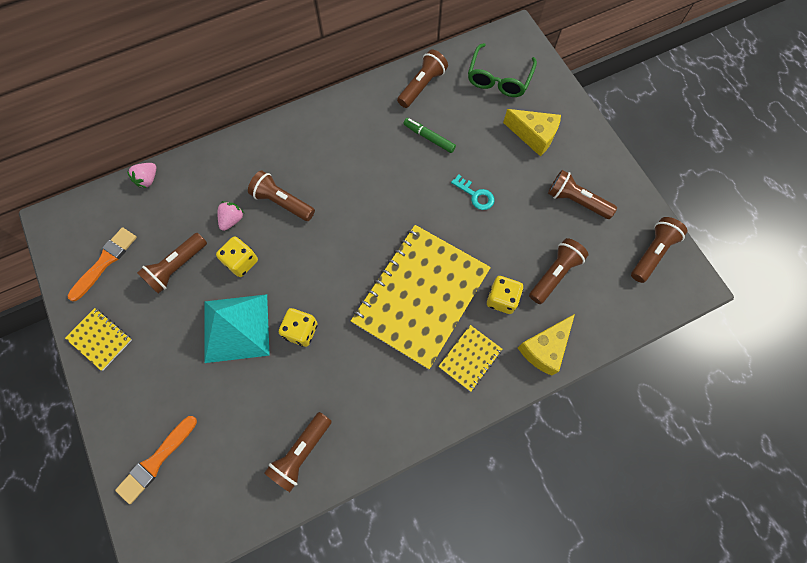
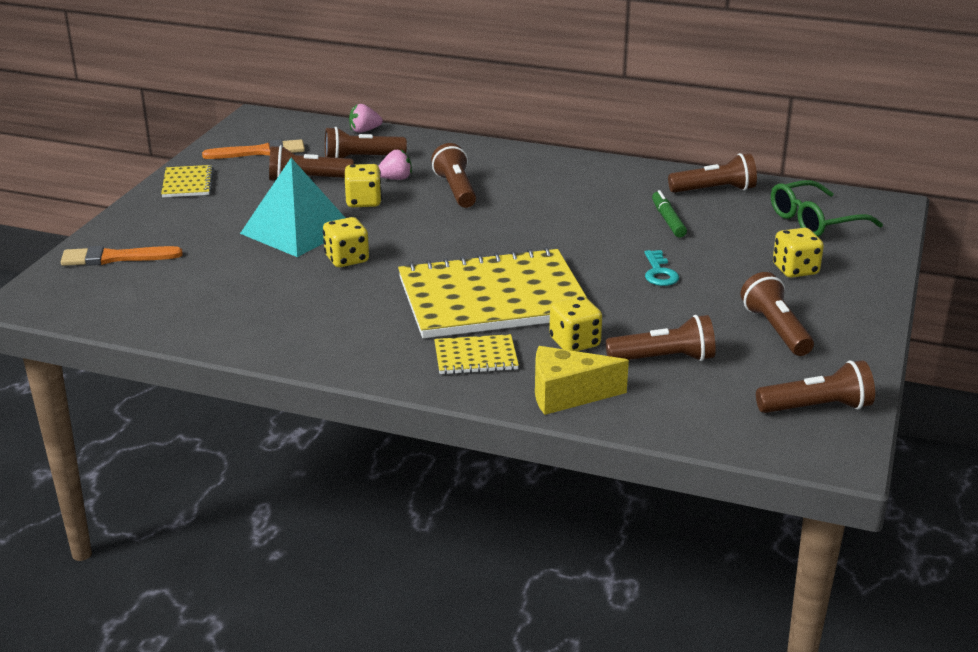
camera: 45 degrees right, 40 degrees down
(301, 453) = (227, 318): brown flashlight -> brown flashlight (361, 159)
(533, 136) = (795, 270): yellow cheese -> yellow dice

